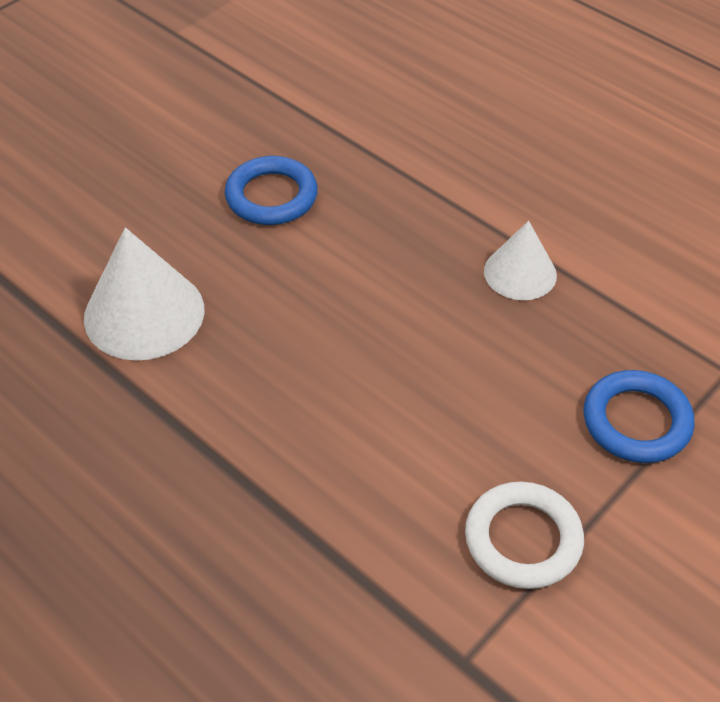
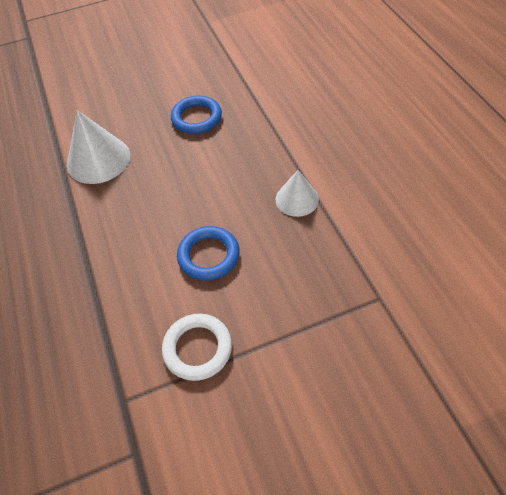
camera: 30 degrees right, 5 degrees up
(636, 421) = (305, 307): blue ring -> blue ring (209, 256)

